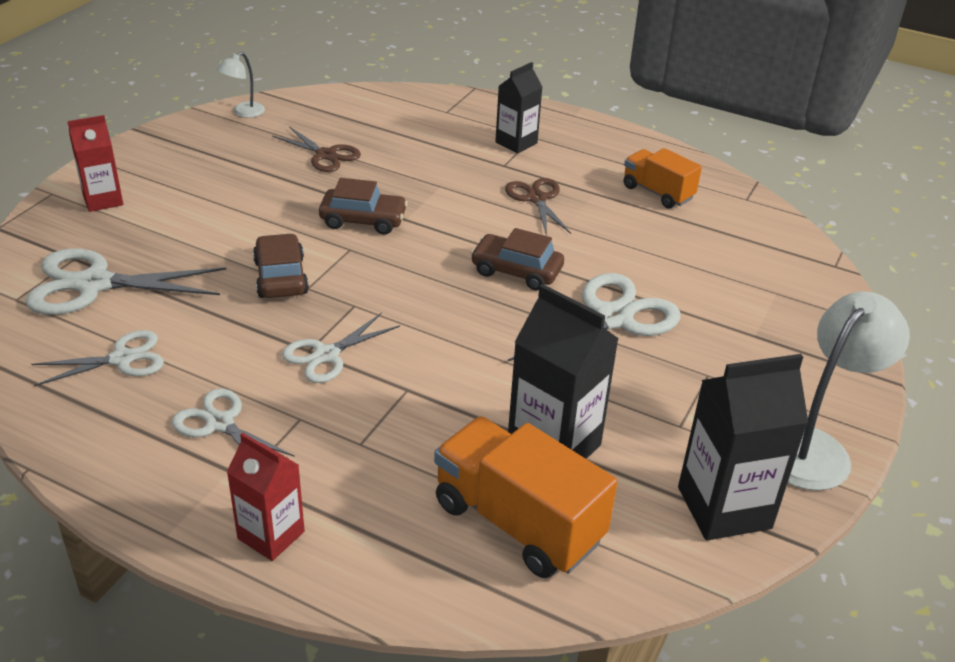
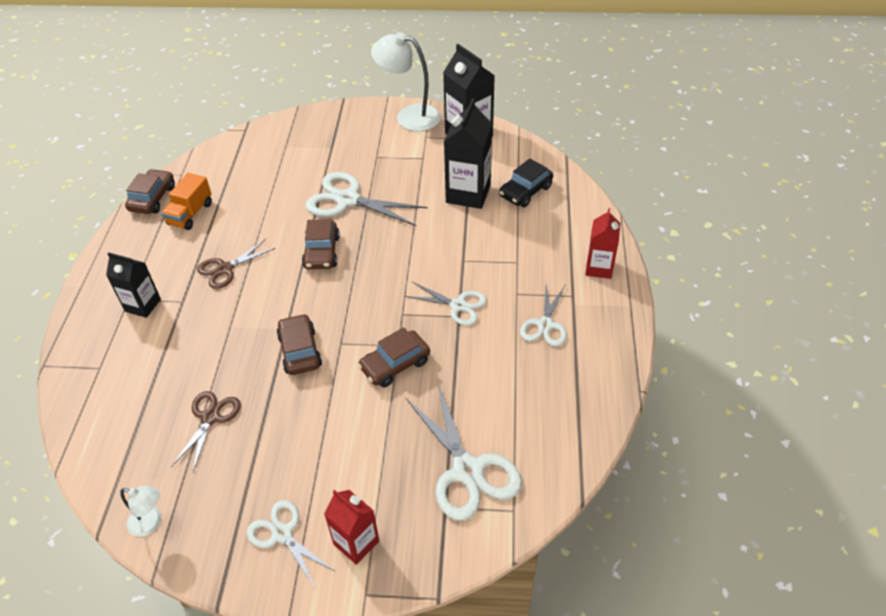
camera: 110 degrees left, 10 degrees up
(122, 359) = (528, 403): white scissors -> white scissors (282, 534)
(517, 522) = (525, 191): orange truck -> black car
(704, 173) = (153, 198): none -> brown car

